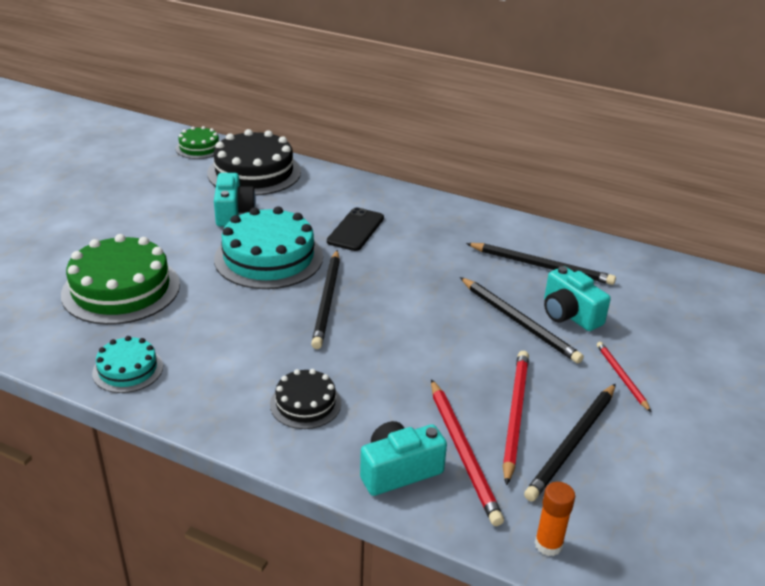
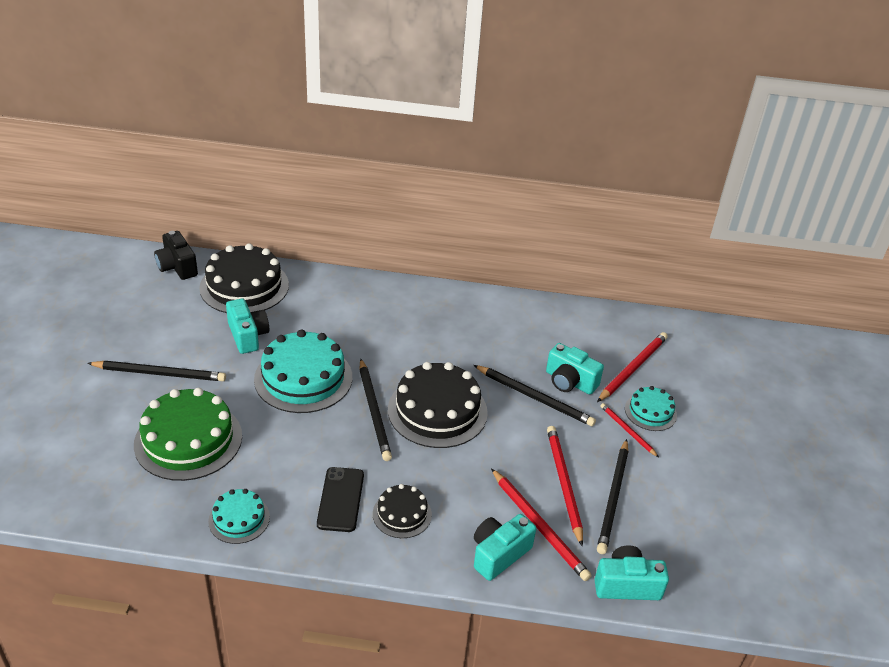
camera: 20 degrees left, 5 degrees up
(199, 148) = (177, 267): green cake -> black camera
(356, 230) = (365, 332): black phone -> black phone (341, 499)
(398, 313) = (437, 411): none -> black cake
(541, 266) = (531, 339): black pencil -> black pencil (160, 373)
(548, 544) = (626, 585): orange glue stick -> turquoise camera
(655, 315) = (633, 368): none -> red pencil
(660, 363) = (650, 412): none -> turquoise cake

